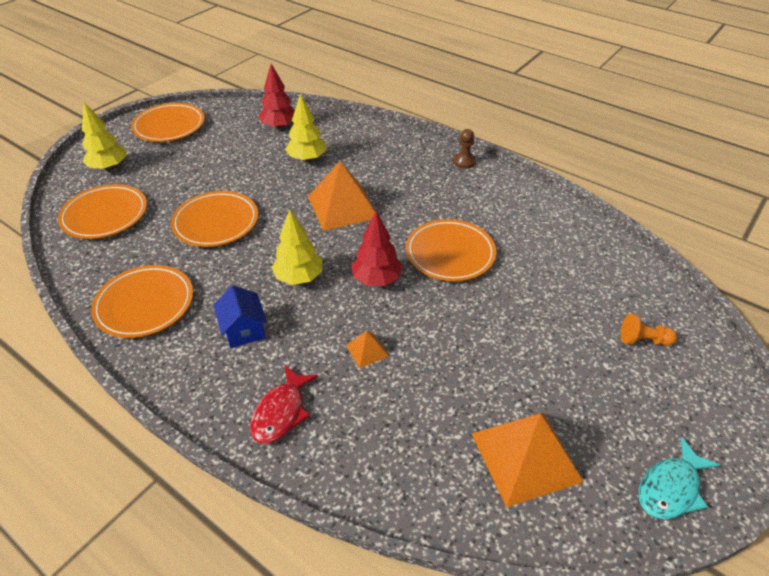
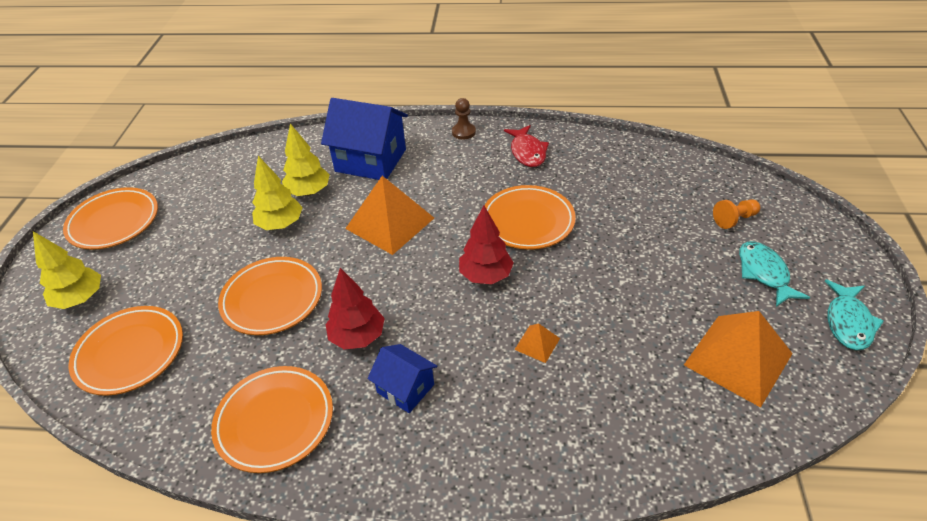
camera: 30 degrees left, 0 degrees up
(279, 126) = (247, 171): red tree -> red tree (358, 337)
(281, 412) = (514, 443): red fish -> red fish (527, 152)
(299, 277) = (412, 310): yellow tree -> yellow tree (281, 224)
(371, 154) = (370, 160): none -> blue house
(626, 400) = (764, 273): none -> turquoise fish

